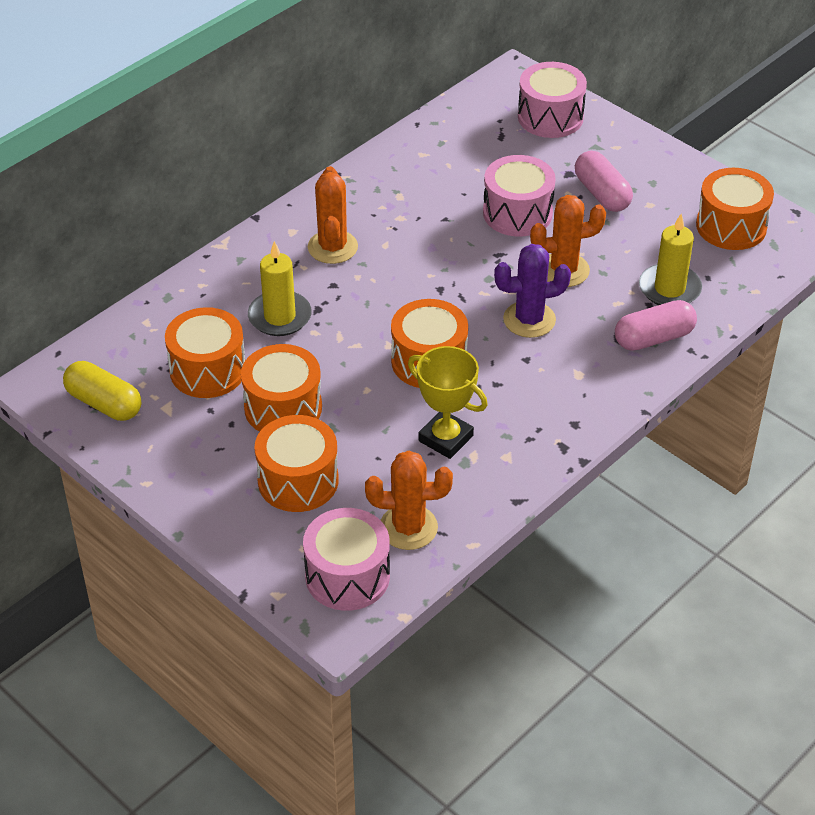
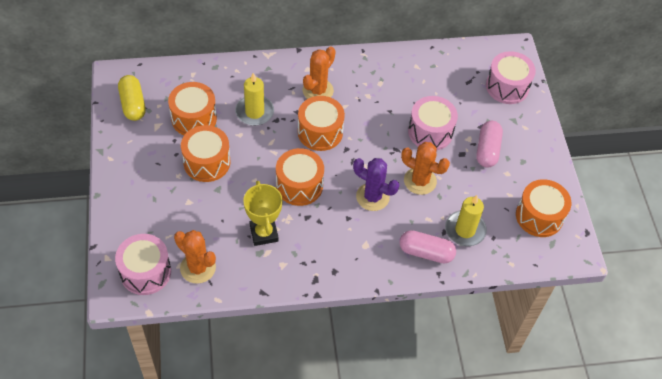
camera: 35 degrees right, 10 degrees up
(298, 480) = (174, 206): orange drum -> orange drum (320, 132)

